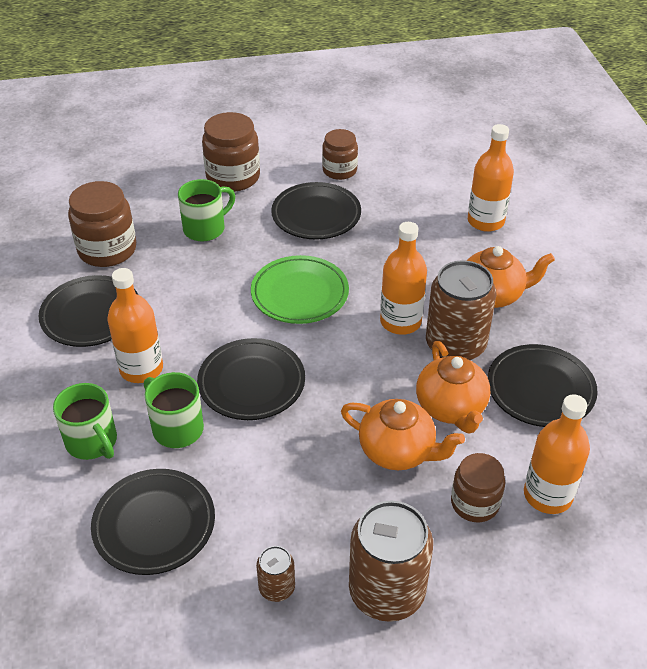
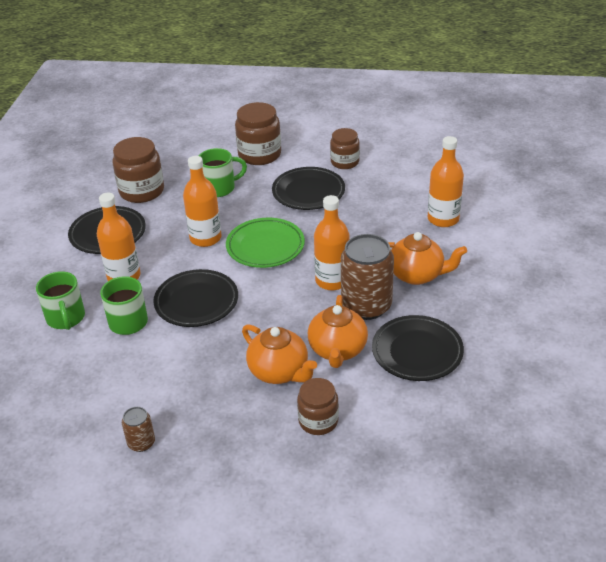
camera: 20 degrees right, 5 degrees down
(154, 525) = (79, 381): black plate -> none
(386, 592) = (218, 465): brown can -> none
(547, 495) = (379, 429): orange bottle -> orange bottle (205, 238)

